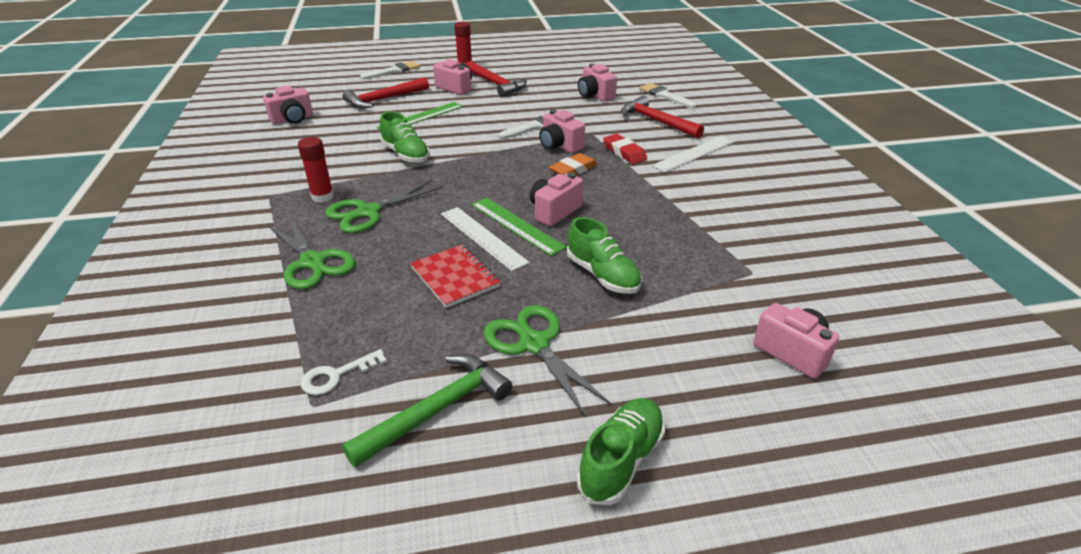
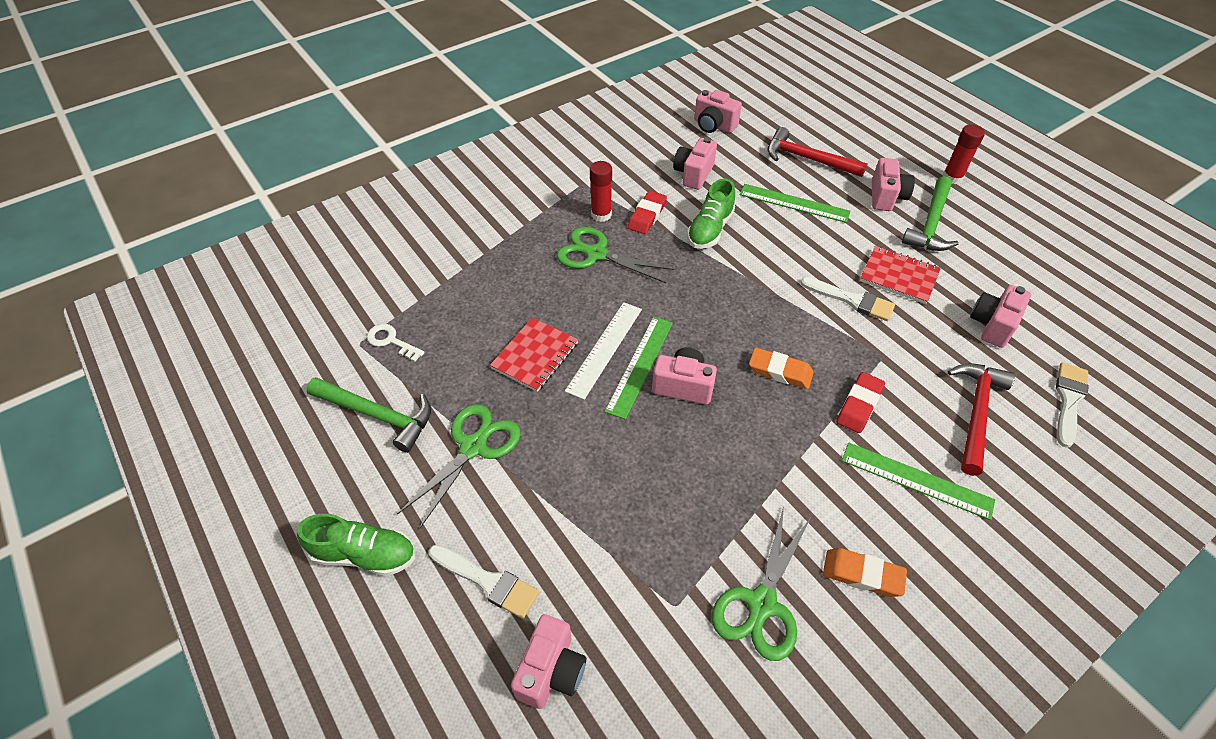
camera: 65 degrees right, 15 degrees up
(312, 262) = (509, 259): green scissors -> green scissors (762, 603)
(354, 176) = (647, 216): none -> red eraser
(393, 71) = (879, 132): white brush -> white brush (488, 581)
(496, 84) = (930, 224): red hammer -> green hammer
(529, 107) = (898, 276): none -> red notebook
(560, 146) = (826, 339): pink camera -> pink camera (693, 174)
(602, 275) = (595, 465): green shoe -> none
(694, 154) = (916, 480): white ruler -> green ruler
(754, 192) = (862, 574): none -> orange eraser

